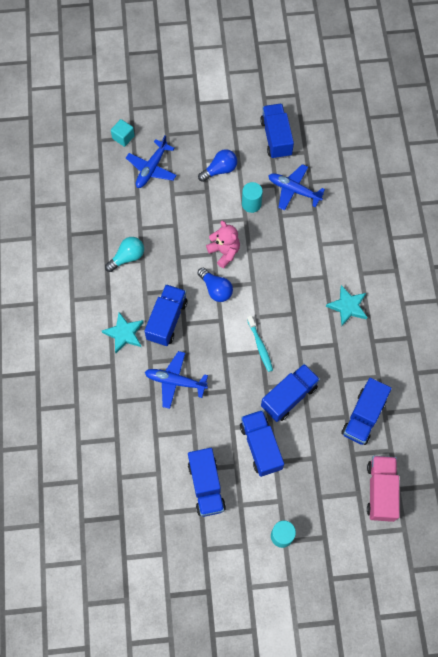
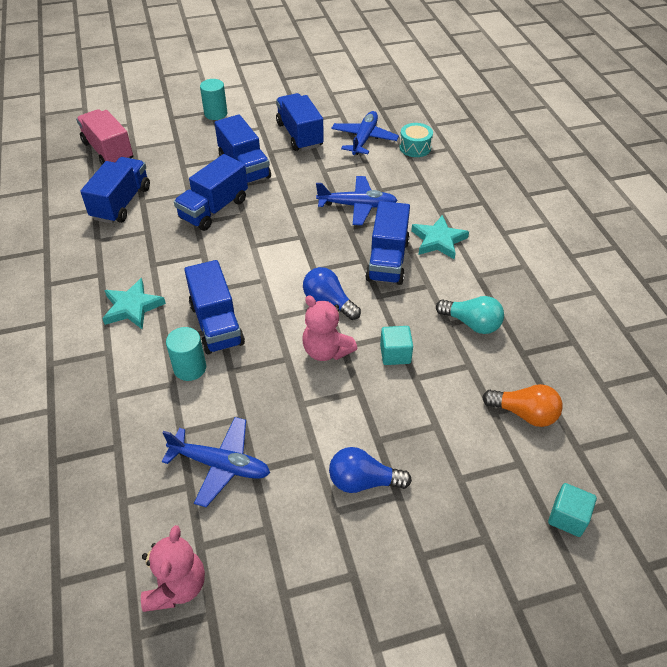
camera: 170 degrees right, 20 degrees down
(107, 449) = (415, 147): none -> turquoise drum
(121, 193) = (524, 413): none -> orange light bulb
(127, 257) = (471, 323): turquoise light bulb -> turquoise light bulb turned 105 degrees counterclockwise
(151, 168) = (489, 464): blue plane -> blue plane (364, 139)
(182, 243) = (395, 354): none -> turquoise cube
(220, 170) = (363, 481): blue light bulb -> blue light bulb turned 45 degrees clockwise
(251, 204) = (294, 429): turquoise cylinder -> turquoise cylinder (190, 368)
(260, 346) = (256, 250): turquoise toothbrush -> none
(276, 138) = (263, 568): blue truck -> blue truck (216, 324)
(317, 136) = (176, 586): none -> pink teddy bear
(380, 491) = (108, 151): pink truck -> pink truck turned 150 degrees clockwise

